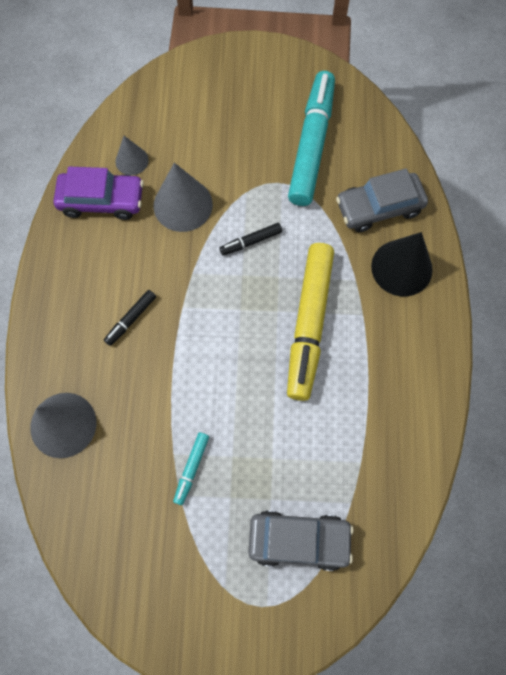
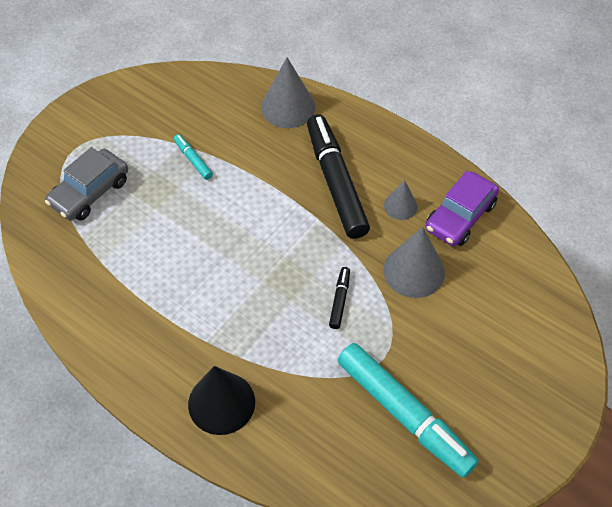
camera: 125 degrees right, 15 degrees down
(131, 319) = (336, 182): black marker -> black marker, size x2.34
(132, 160) = (487, 257): grey cone -> grey cone (400, 206)
(309, 323) = (233, 297): yellow marker -> none
(379, 207) = (293, 427): grey car -> none

